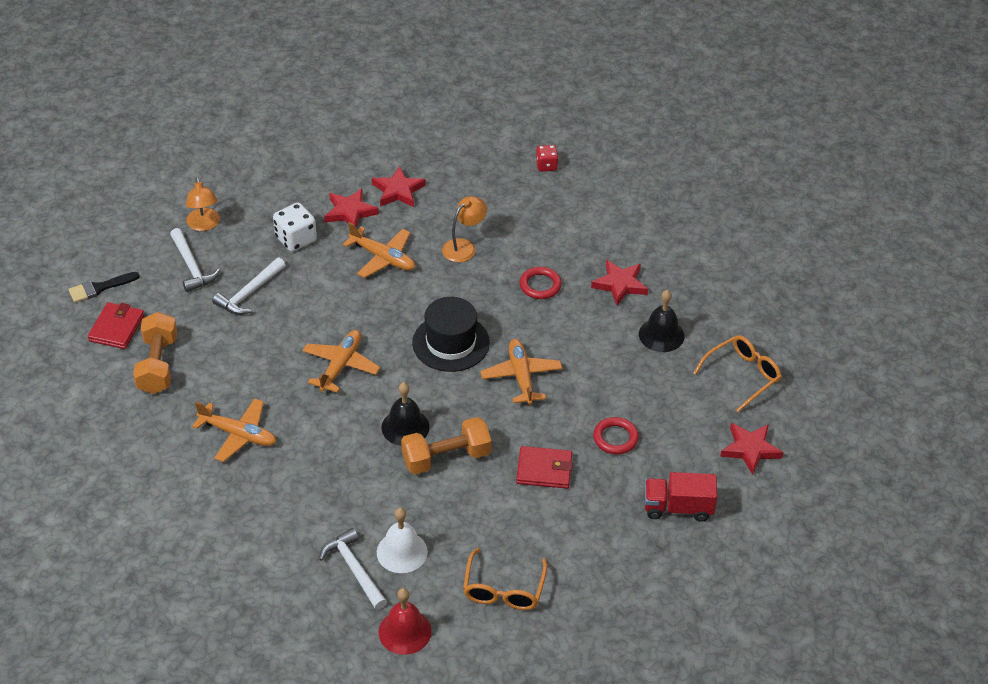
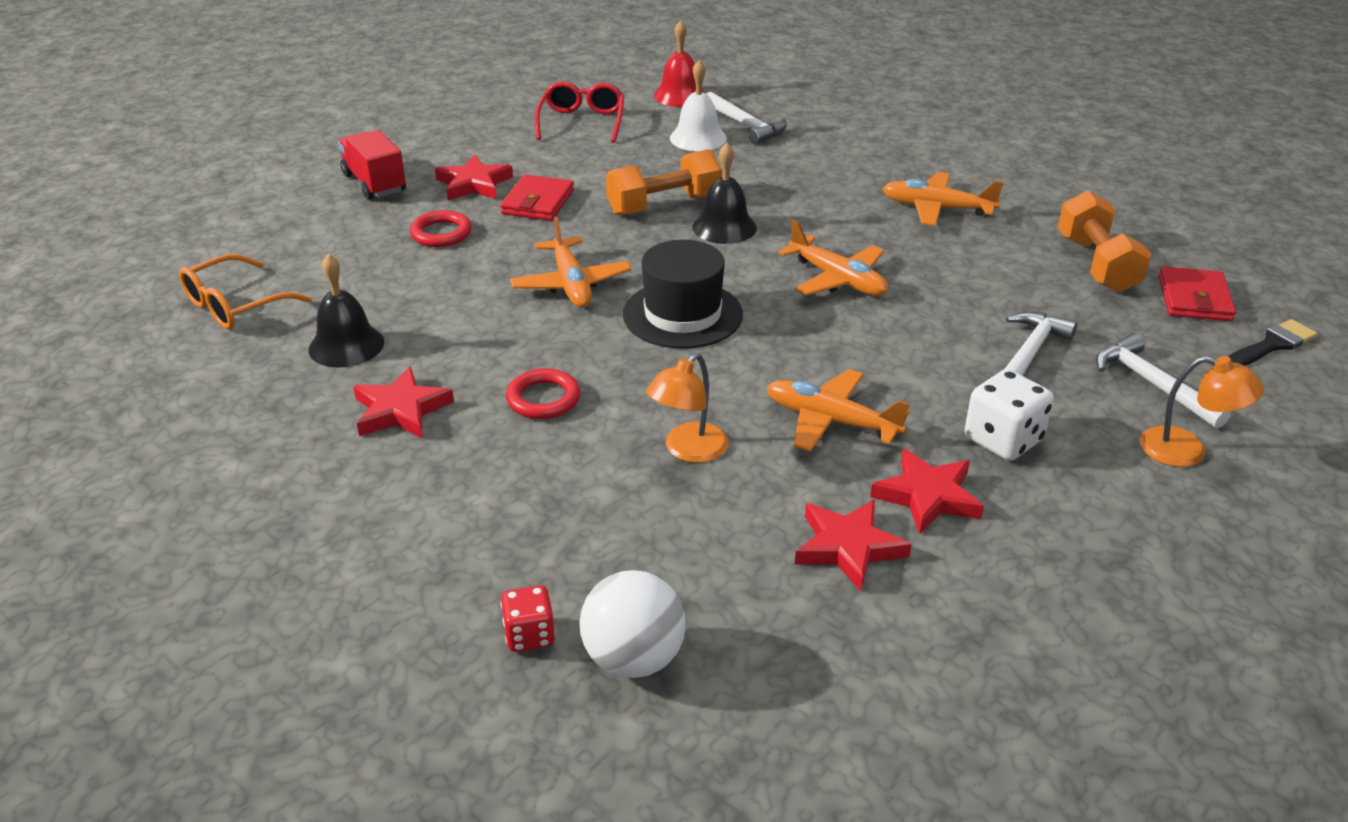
camera: 175 degrees right, 10 degrees down
(204, 225) = (1187, 451): orange lamp -> orange lamp turned 135 degrees clockwise
(341, 365) = (838, 279): orange plane -> orange plane turned 60 degrees counterclockwise
(503, 153) = (633, 659): none -> white ball
(503, 590) = (582, 122): orange glasses -> red glasses
(544, 470) = (538, 202): red wallet -> red wallet turned 75 degrees counterclockwise
(678, 508) = (374, 183): red truck -> red truck turned 120 degrees counterclockwise
(750, 449) = (260, 234): red star -> red star (473, 184)

